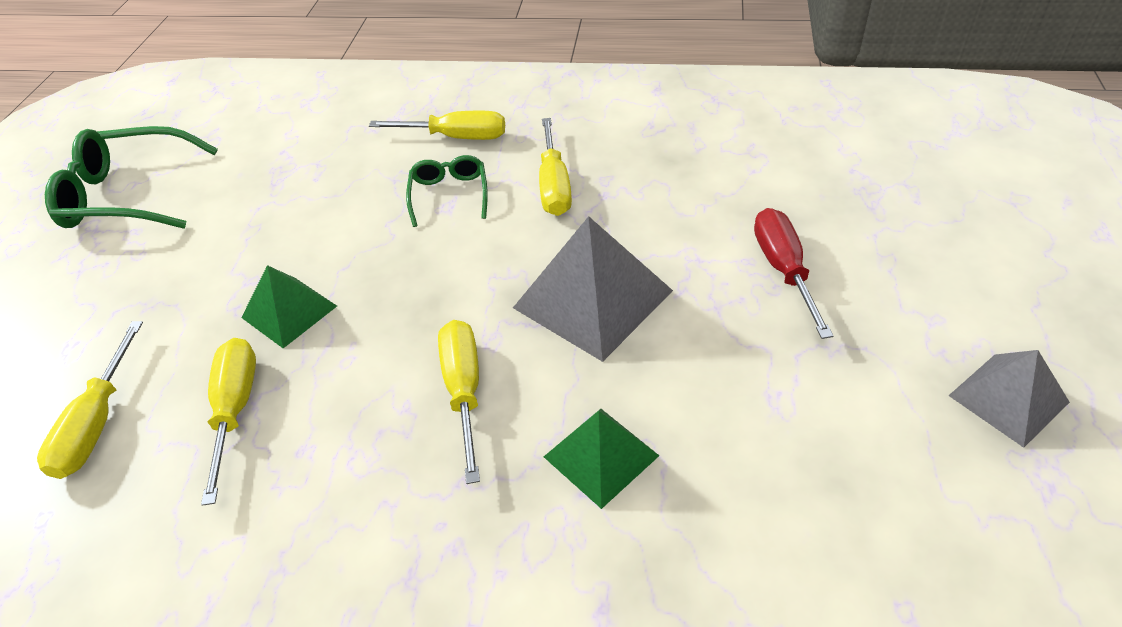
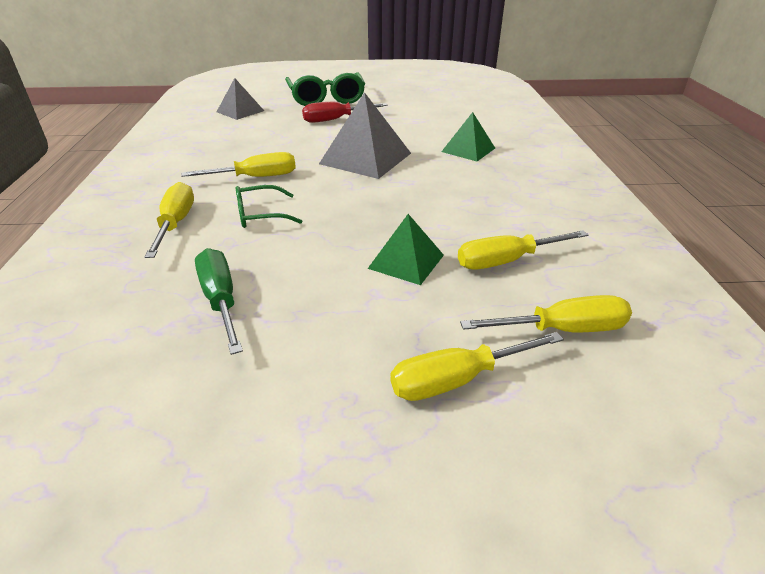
camera: 105 degrees left, 10 degrees down
(129, 195) = (220, 467): green glasses -> green glasses (326, 98)
(304, 179) = (220, 299): none -> green screwdriver
(464, 389) = (447, 185): yellow screwdriver -> yellow screwdriver (456, 380)
(1008, 399) = (400, 90): grey pyramid -> grey pyramid (240, 111)

